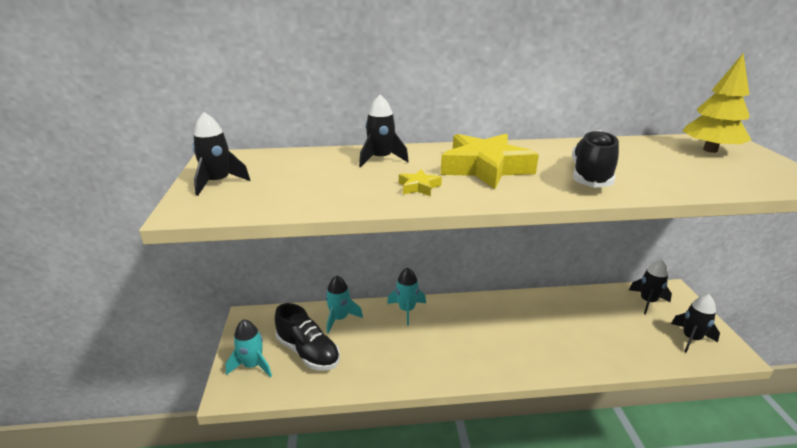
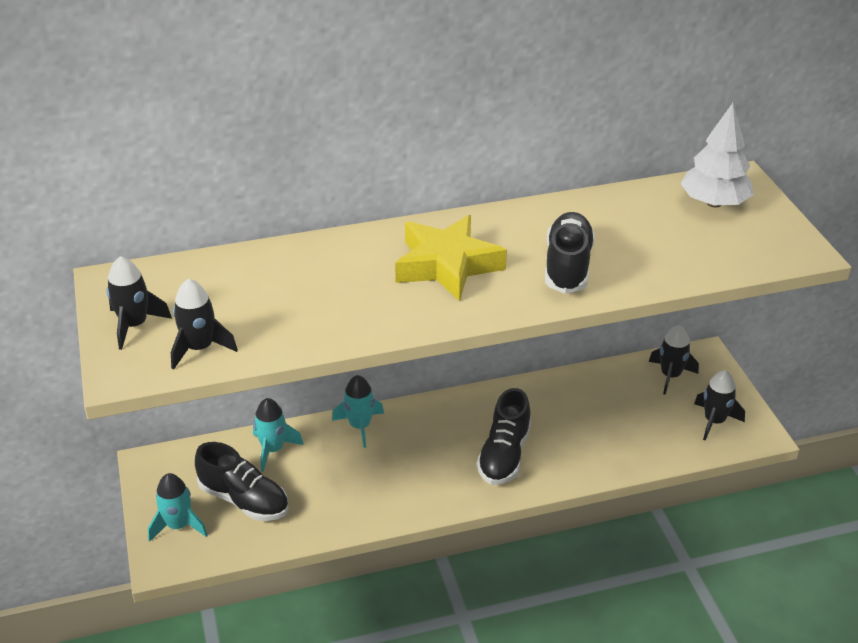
camera: 10 degrees left, 10 degrees up
(381, 159) = (319, 261): black rocket -> black rocket (199, 348)
(419, 187) = (373, 307): yellow star -> none
(516, 344) = (504, 455): none -> black shoe
(710, 150) = (714, 203): yellow tree -> white tree

